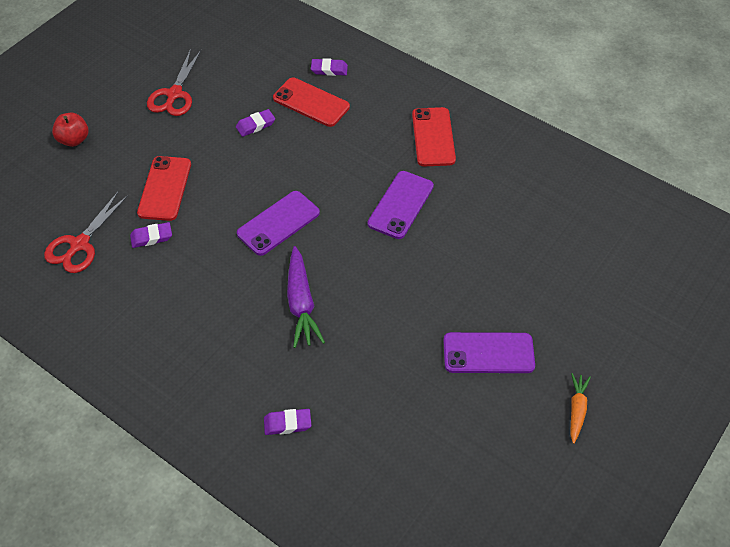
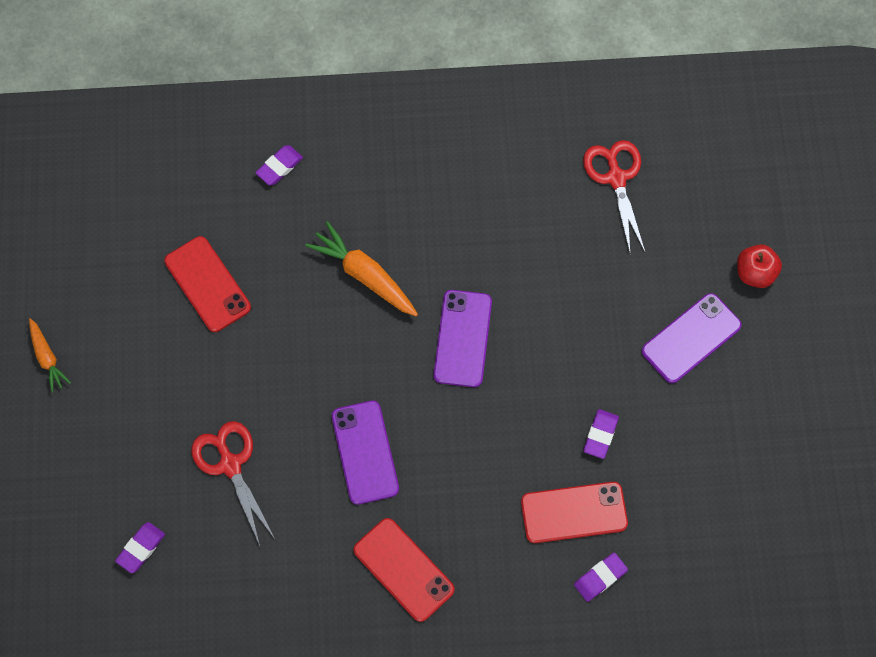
camera: 140 degrees right, 15 degrees up
(151, 237) = (562, 234): purple eraser -> purple eraser (141, 548)
(164, 188) = (607, 291): red phone -> red phone (207, 284)
(174, 94) = (724, 406): red scissors -> red scissors (230, 464)
(301, 303) = (364, 275): purple carrot -> orange carrot
(488, 353) = (160, 354): purple phone -> purple phone (691, 338)

